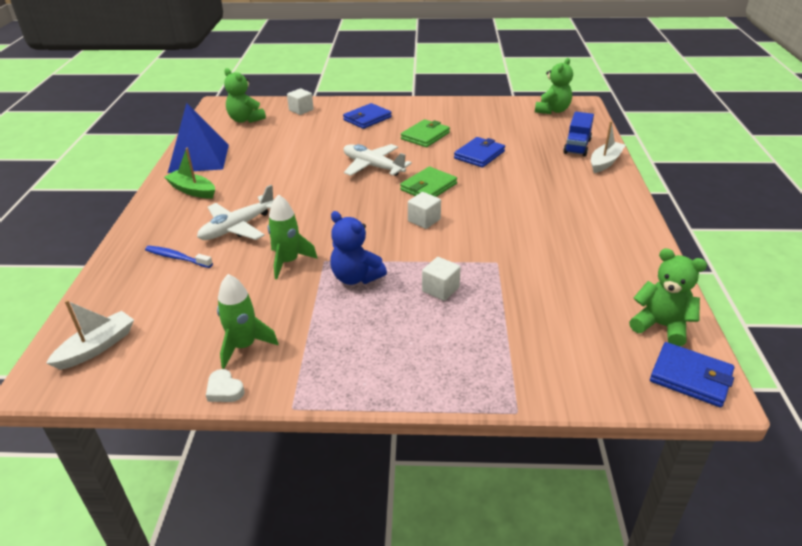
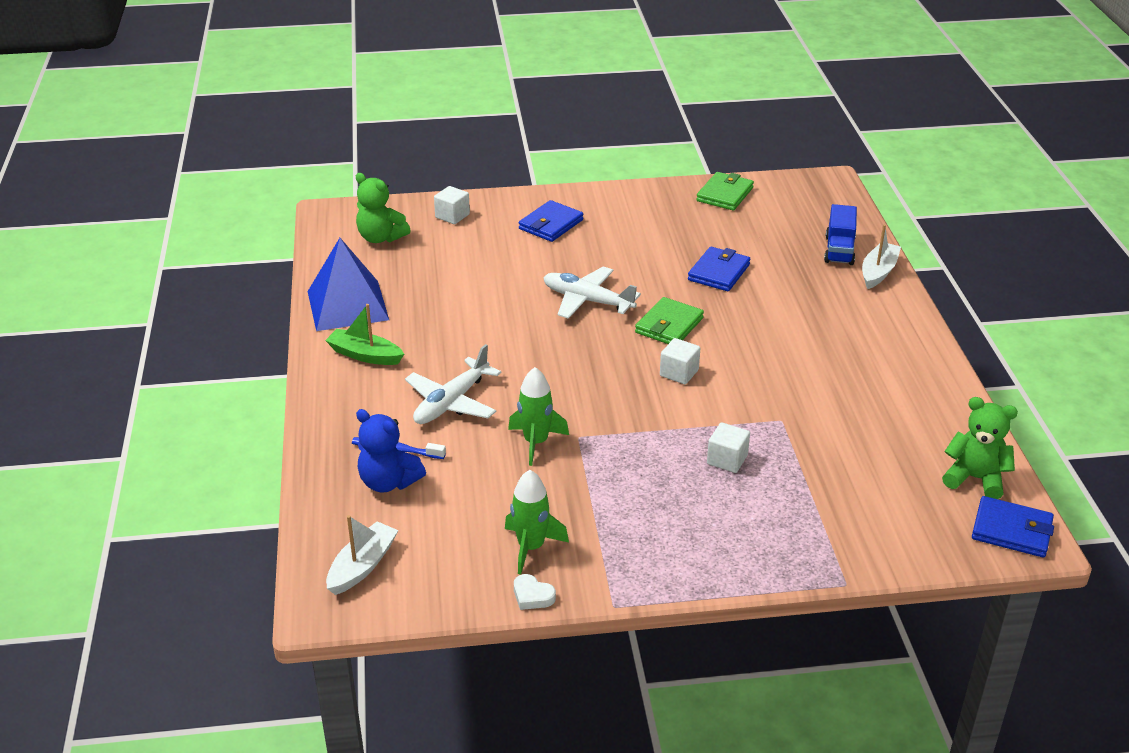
camera: 10 degrees left, 0 degrees up
(356, 277) = (624, 454): blue teddy bear -> blue teddy bear (388, 482)
(425, 136) = (639, 248): green wallet -> green wallet (724, 194)
(552, 110) = (795, 194): green teddy bear -> none

